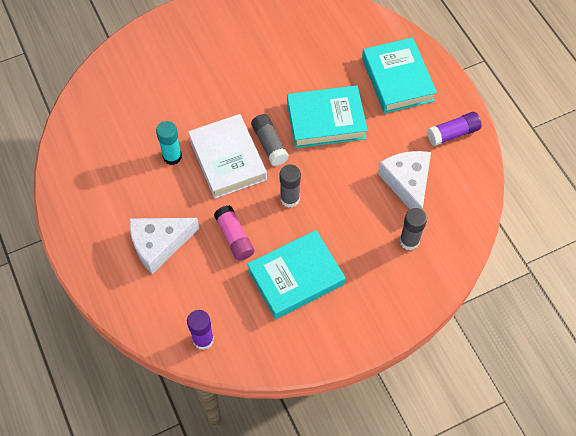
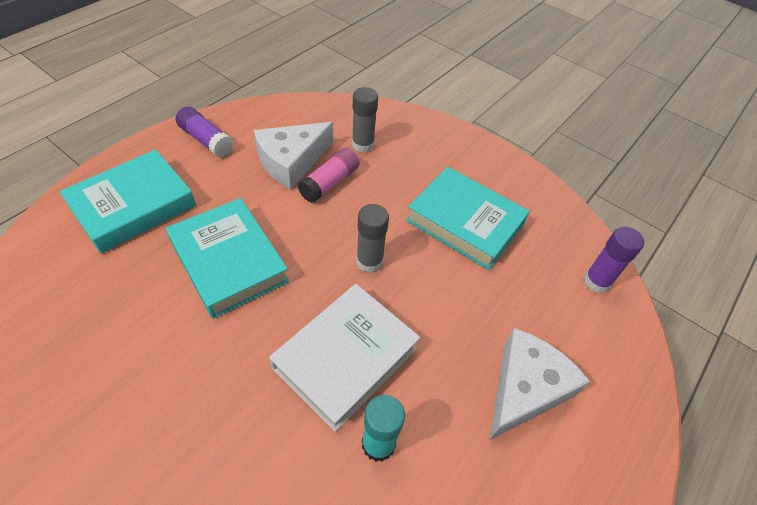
camera: 120 degrees left, 10 degrees down
(159, 244) = (525, 388): white cheese -> white cheese turned 90 degrees counterclockwise
(234, 237) = (456, 301): pink glue stick -> pink glue stick (329, 183)
(269, 144) = (296, 314): grey glue stick -> none

